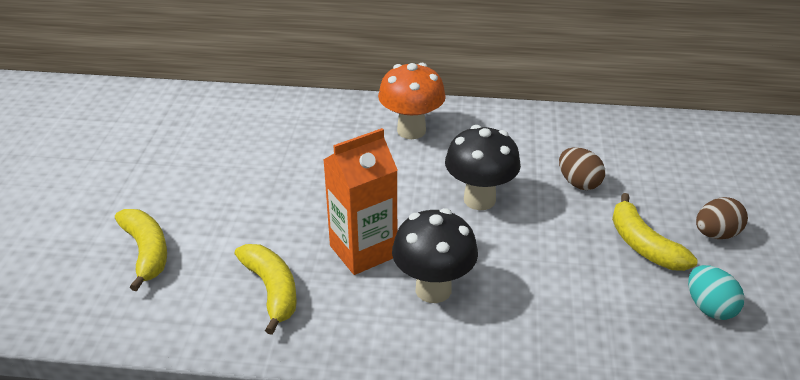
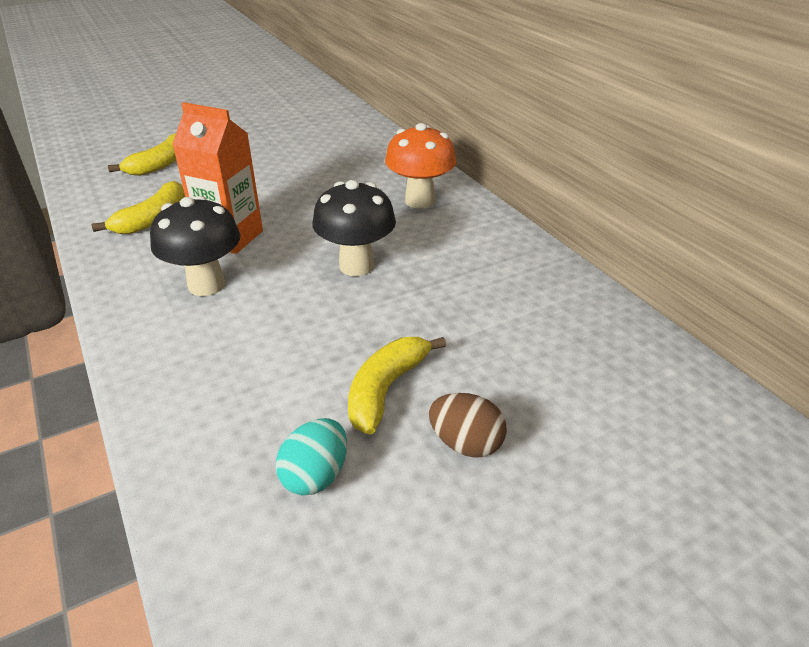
camera: 55 degrees right, 0 degrees up
(578, 183) = (449, 313): brown egg -> none

